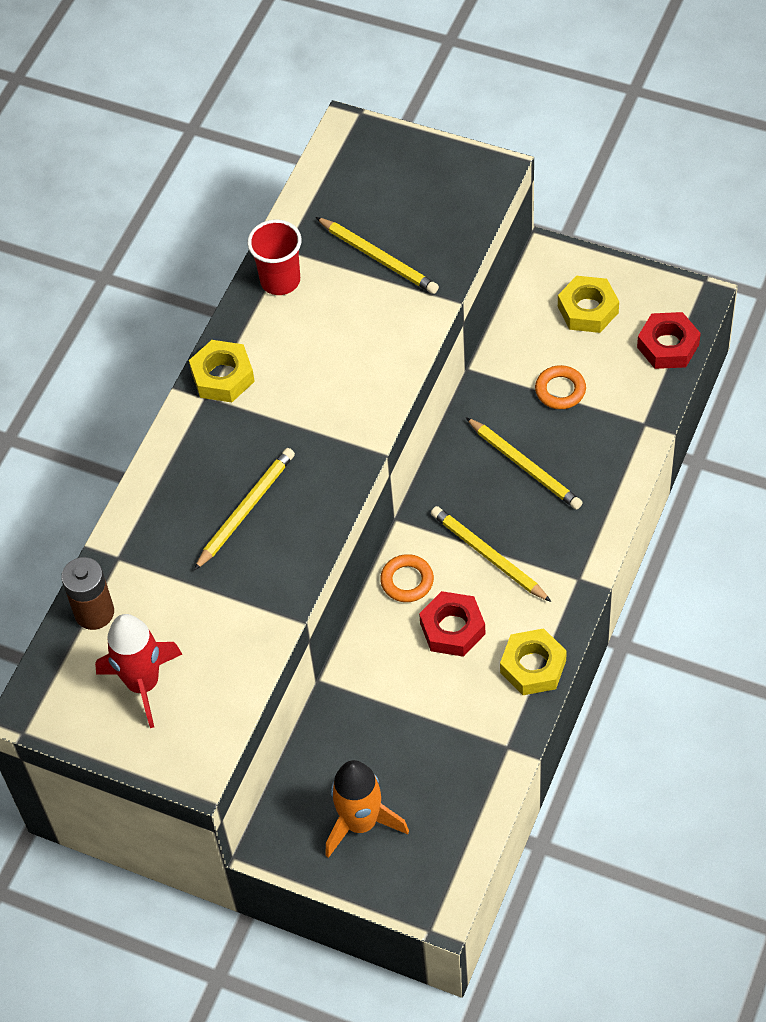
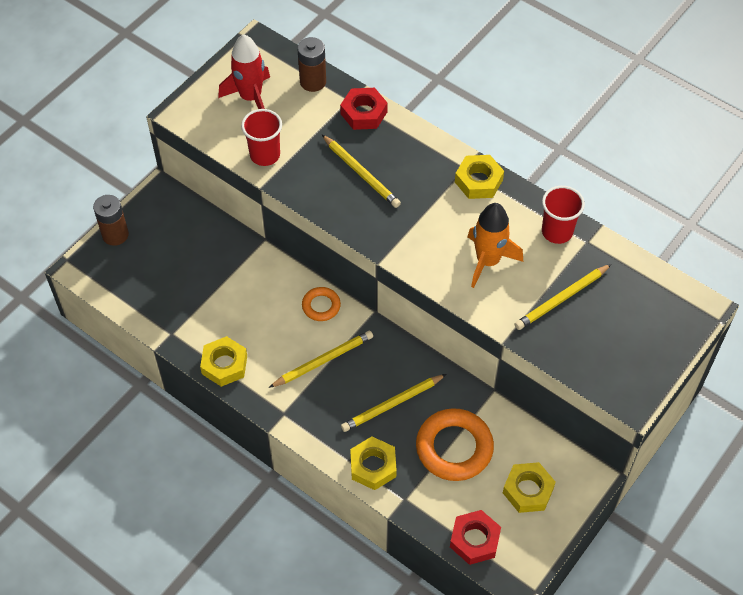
camera: 100 degrees right, 0 degrees up
(245, 633) = (265, 155): none -> red cup
(361, 823) = (154, 239): orange rocket -> orange rocket (488, 261)
(367, 878) = (115, 235): none -> brown battery
(452, 628) = (273, 324): red nut -> red nut (364, 113)
(560, 390) = (454, 448): orange ring -> orange ring, size x1.88
(615, 464) = (373, 466): none -> yellow nut

